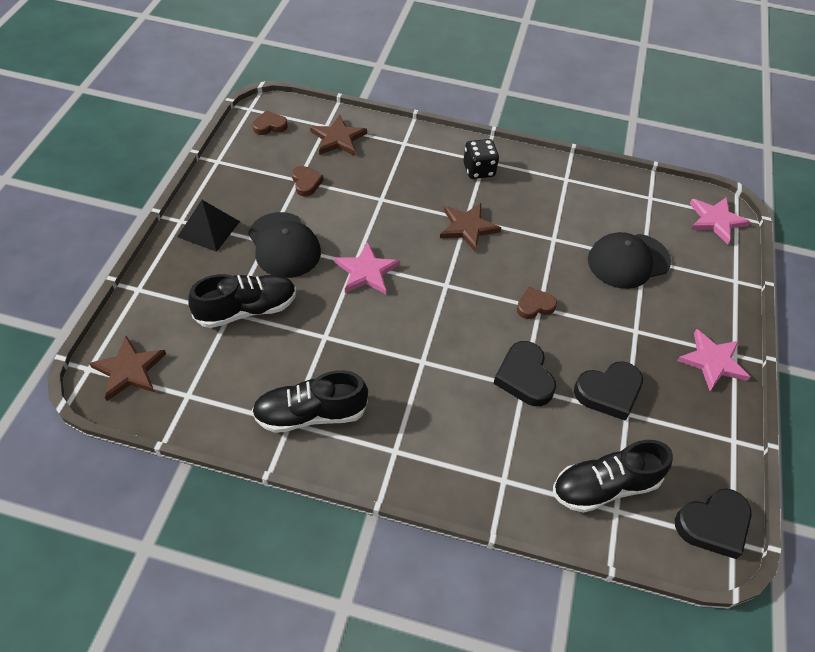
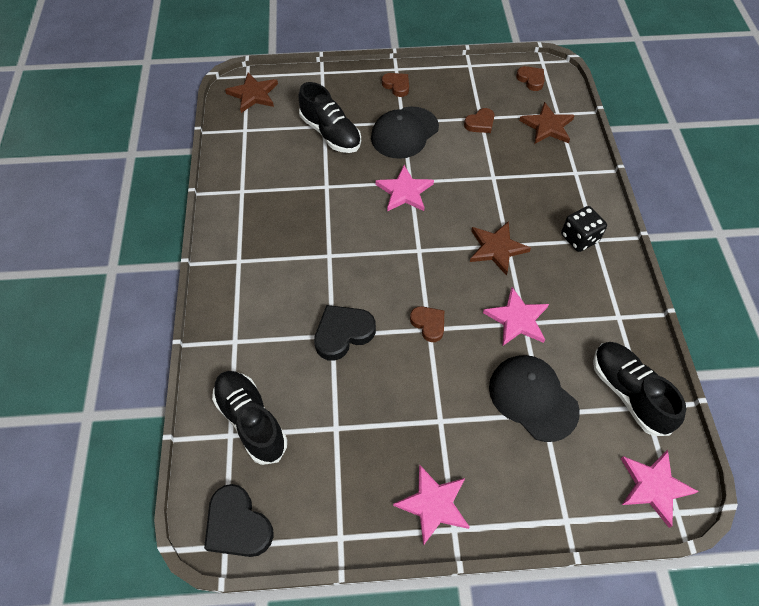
camera: 75 degrees right, 5 degrees up
(209, 229) = (397, 86): black pyramid -> brown heart
(310, 414) = (253, 200): black shoe -> black shoe (628, 393)
(549, 242) = (517, 319): none -> pink star
(609, 392) = (354, 407): black heart -> none

